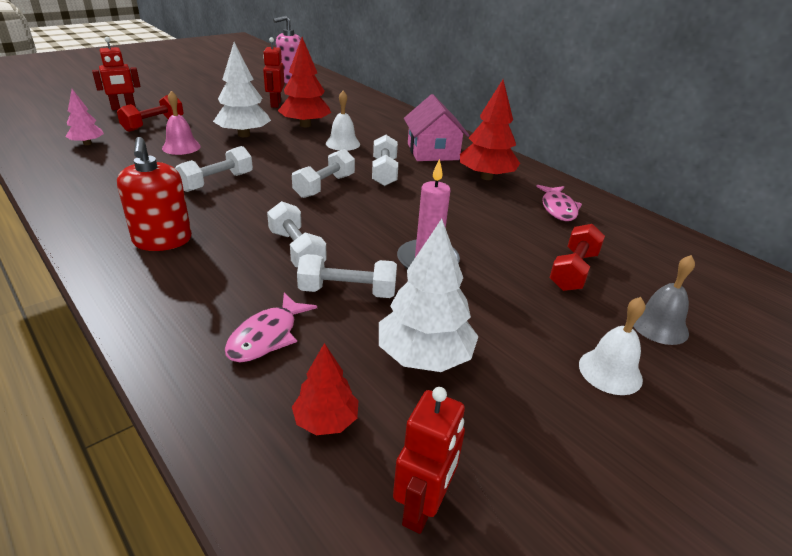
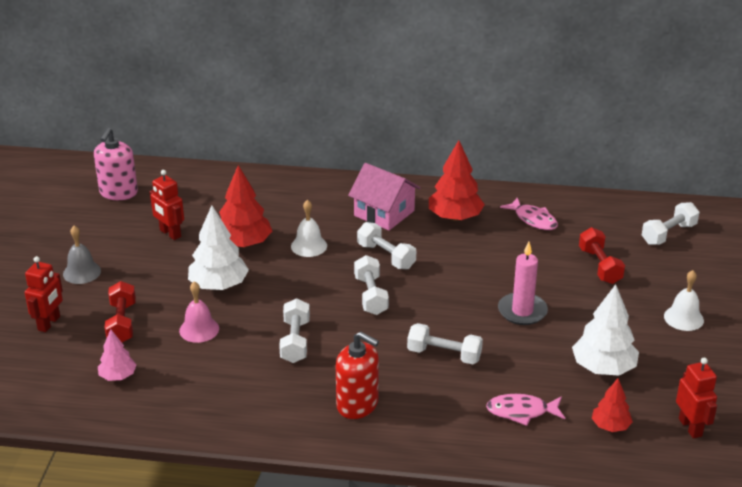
camera: 40 degrees left, 0 degrees up
(267, 336) = (521, 412): pink fish -> pink fish turned 105 degrees clockwise
(347, 291) = (515, 360): white dumbbell -> white dumbbell (668, 234)
(659, 325) = (675, 276): grey bell -> grey bell (82, 272)

